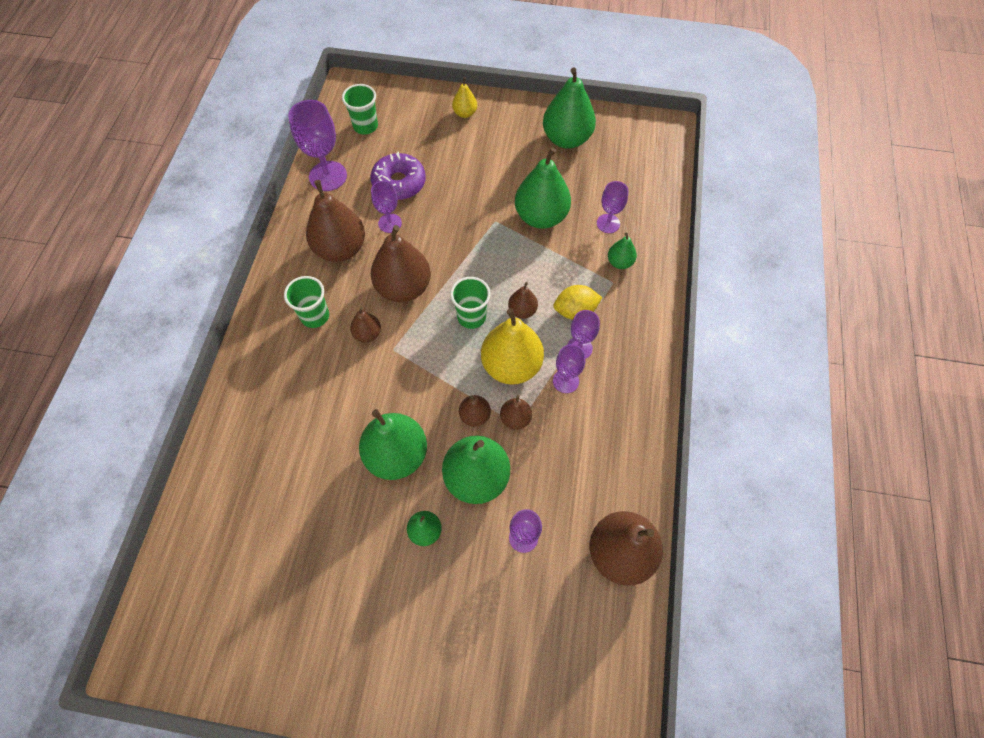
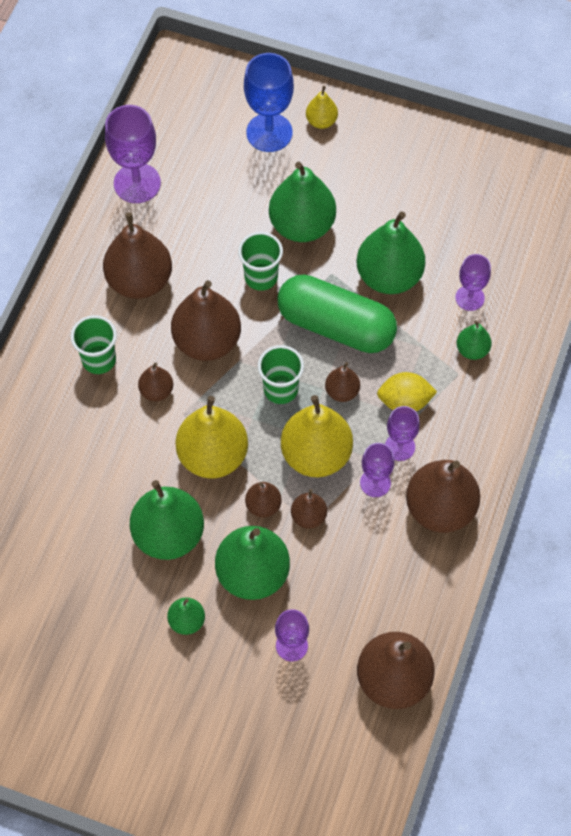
camera: 10 degrees right, 0 degrees up
(365, 126) = (193, 121): green cup -> green cup (261, 277)
(390, 223) = (203, 257): purple goblet -> none
(399, 183) = (223, 205): purple donut -> none
(424, 380) = (213, 456): none -> yellow pear
(426, 126) = (269, 132): none -> blue goblet
(506, 260) = (336, 326): none -> green capsule
(566, 139) = (443, 176): green pear -> green pear (302, 225)
(625, 394) = (440, 509): none -> brown pear

